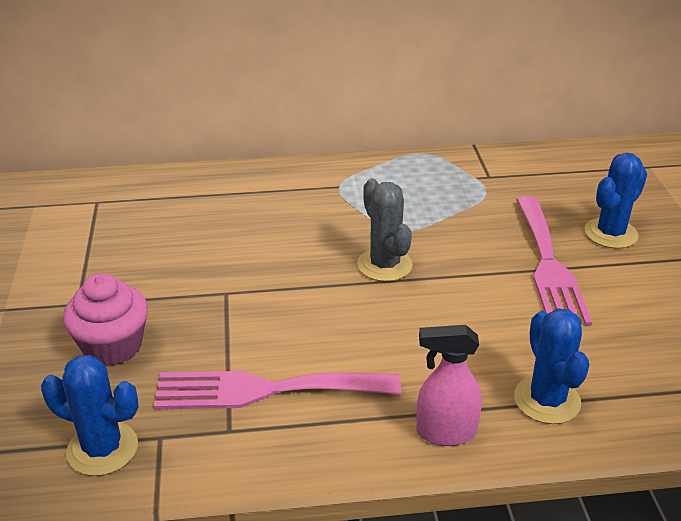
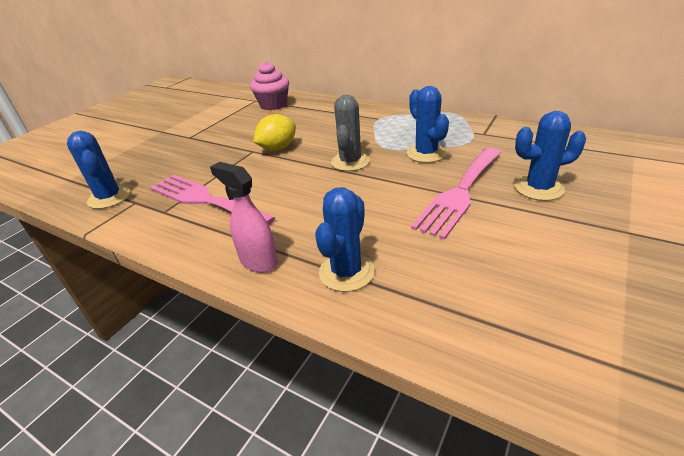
camera: 40 degrees right, 0 degrees up
(112, 346) = (175, 158): pink cupcake -> pink cupcake (273, 105)
(259, 276) = (278, 148): none -> yellow lemon
(458, 224) = (426, 153): none -> blue cactus

